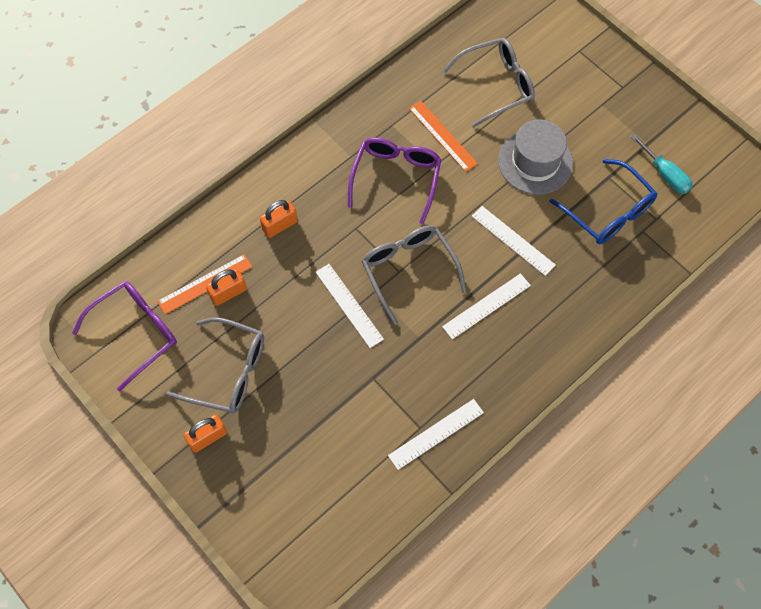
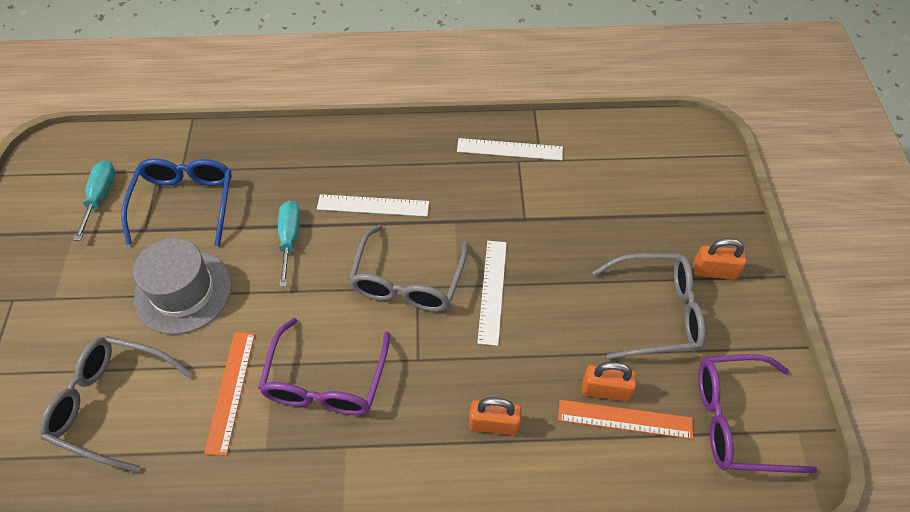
camera: 140 degrees left, 10 degrees down
(228, 372) = (657, 312): grey glasses -> grey glasses turned 120 degrees clockwise
(396, 178) = (326, 382): purple glasses -> purple glasses turned 45 degrees counterclockwise
(513, 240) = (290, 239): white ruler -> turquoise screwdriver

